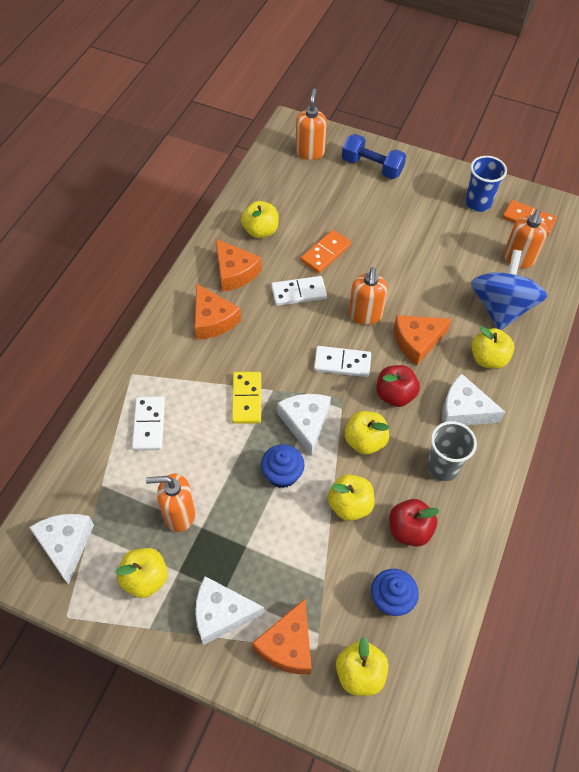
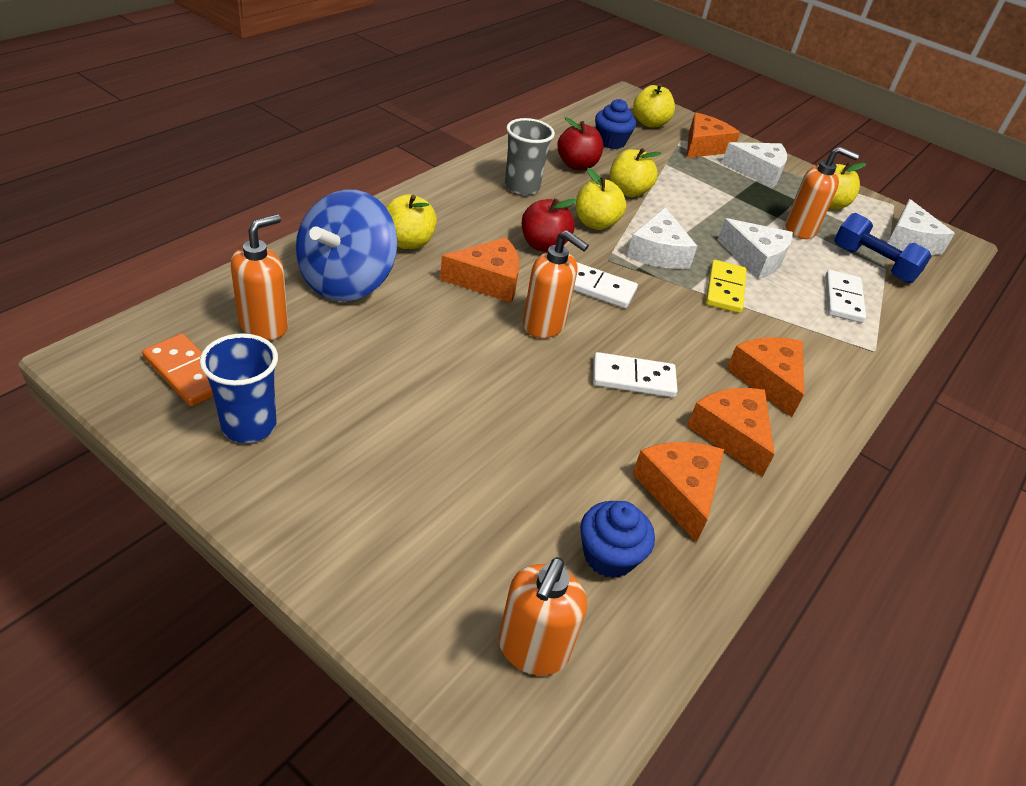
camera: 170 degrees left, 15 degrees down
(260, 231) = (679, 491): yellow apple -> orange cheese
(282, 474) = (692, 226): blue cupcake -> blue cupcake (609, 556)
(325, 253) = (572, 421): orange domino -> none
(365, 315) = (544, 325): orange soap dispenser -> orange soap dispenser turned 105 degrees clockwise
(372, 167) = (407, 565): blue dumbbell -> blue dumbbell (873, 264)
(464, 410) = (471, 214): white cheese -> white cheese (755, 258)

